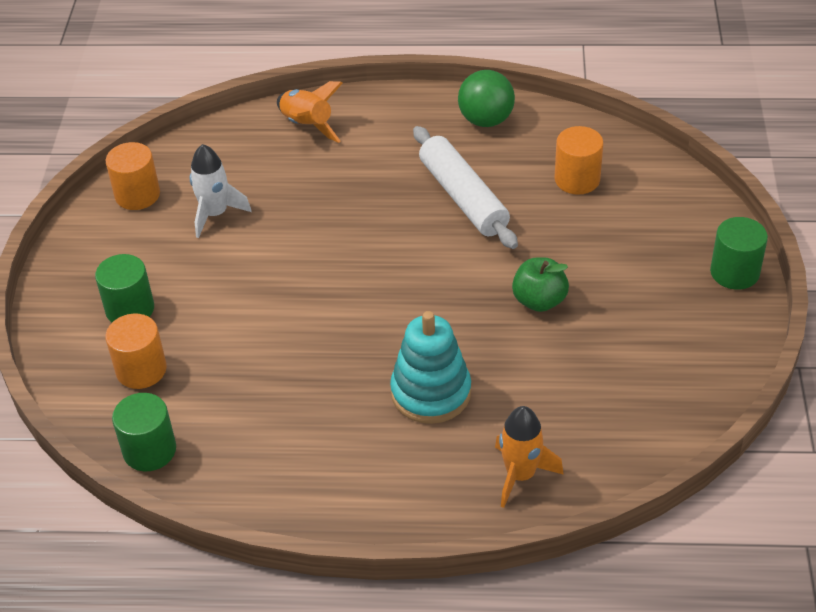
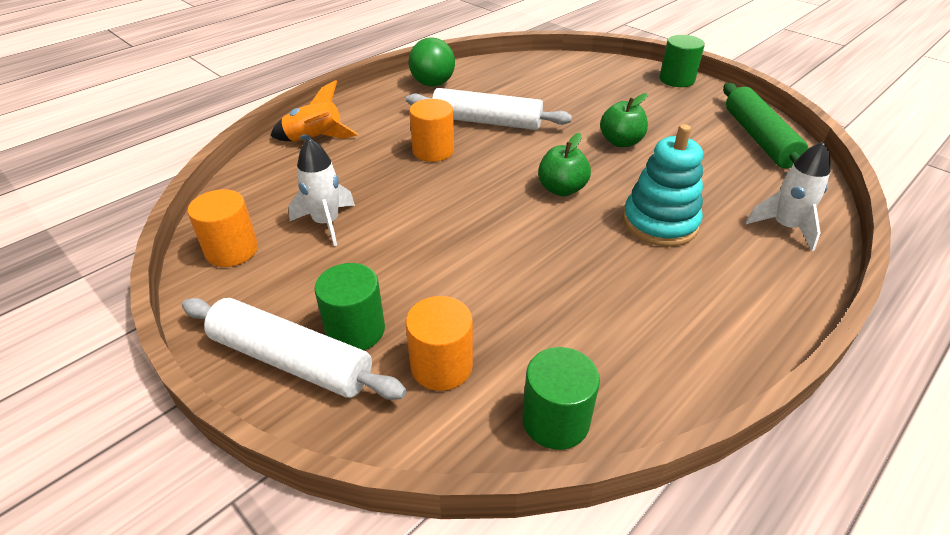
camera: 50 degrees left, 5 degrees down
(77, 301) = (291, 360): none -> white rolling pin
(411, 308) = (561, 189): none -> green apple
(520, 475) = (785, 227): orange rocket -> white rocket
(577, 179) = (532, 83): orange cylinder -> orange cylinder (433, 151)
(676, 392) = (759, 138): none -> green rolling pin

